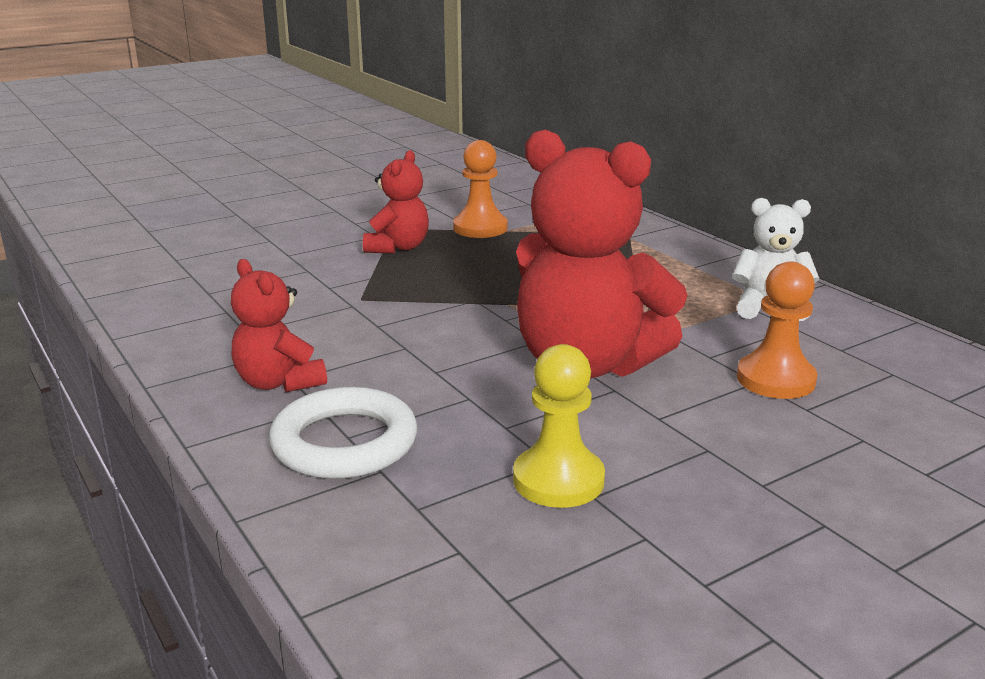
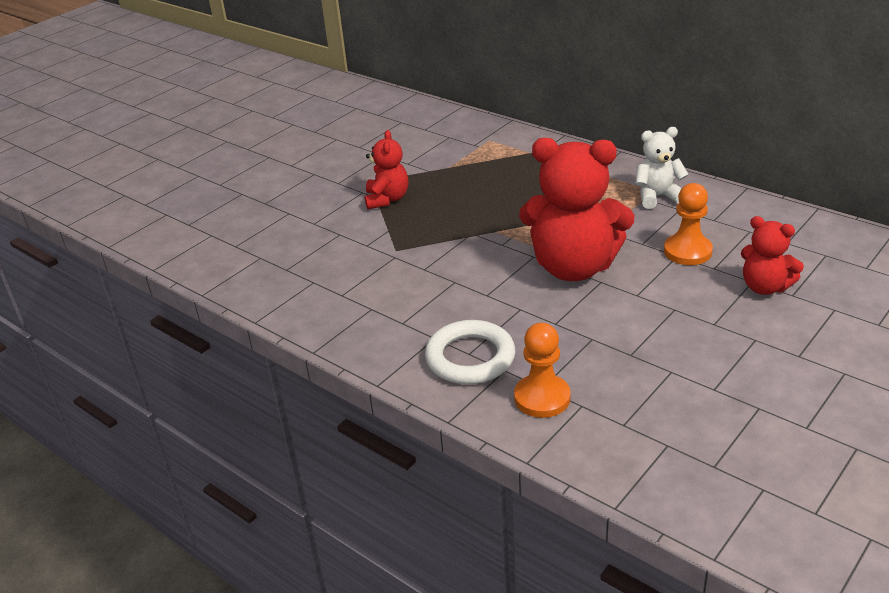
camera: 15 degrees left, 10 degrees up
(279, 382) = (396, 327): red teddy bear -> red teddy bear (765, 287)
(480, 228) = (431, 168): orange pawn -> orange pawn (542, 398)
(558, 480) = (606, 350): yellow pawn -> none

